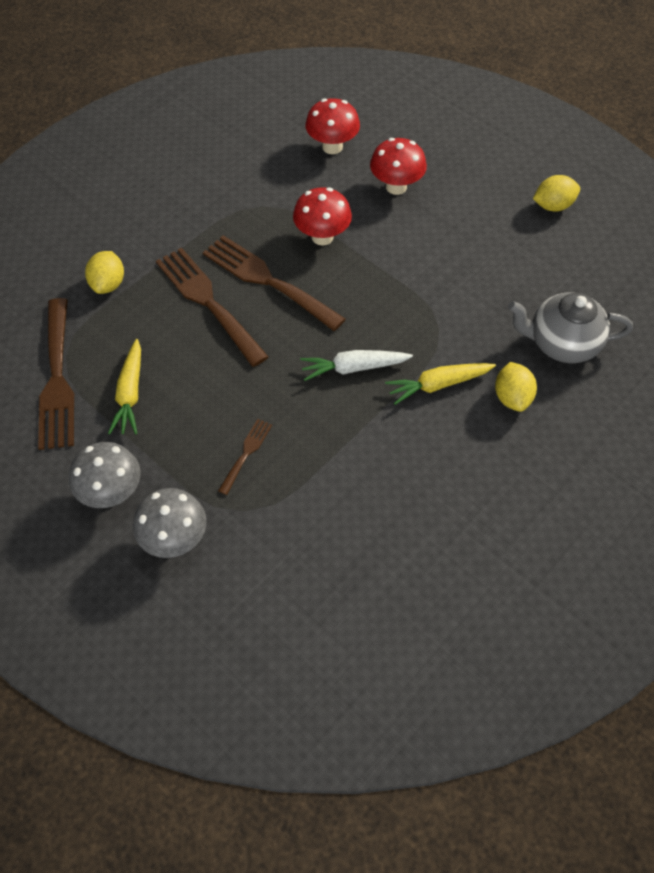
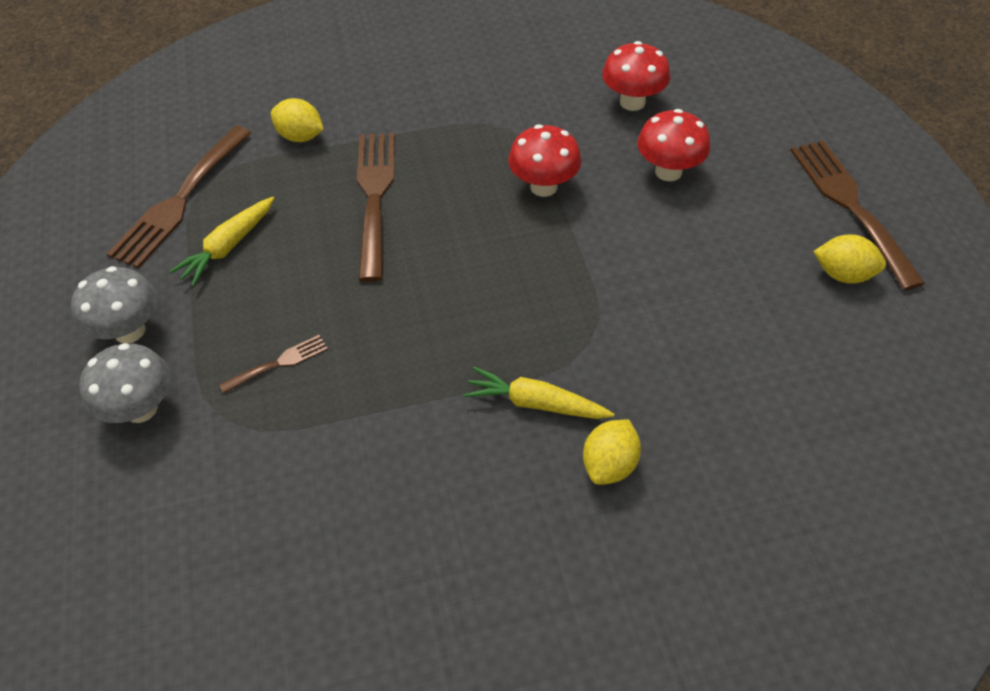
camera: 35 degrees right, 5 degrees down
(108, 284) = (300, 136): yellow lemon -> yellow lemon turned 75 degrees clockwise
(267, 280) = (450, 203): brown fork -> brown fork (850, 205)
(353, 368) = (460, 336): white carrot -> none
(562, 343) = (723, 436): grey teapot -> none

